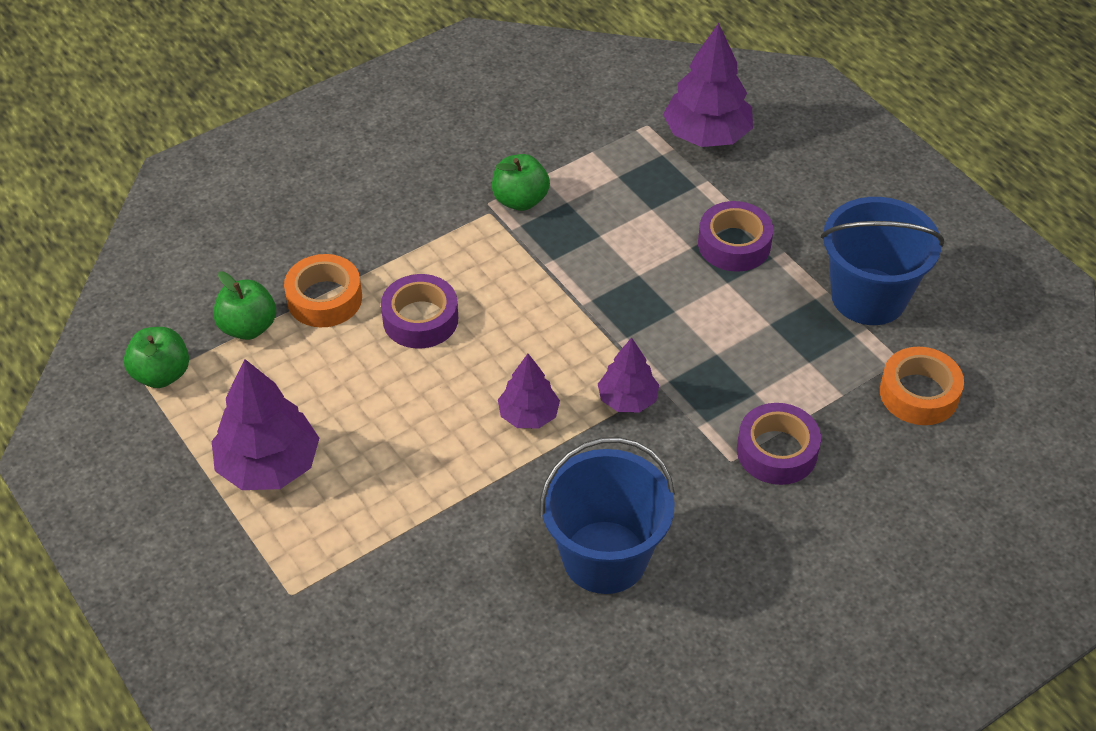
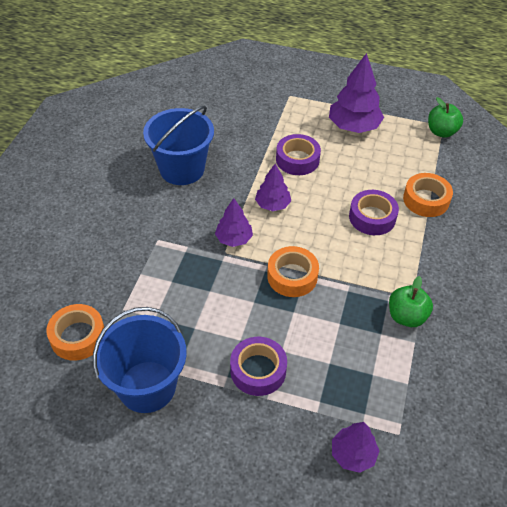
camera: 140 degrees right, 0 degrees up
(248, 327) = (438, 168): green apple -> none
(600, 311) = (292, 276): none -> orange tape
(706, 135) = (353, 454): purple tree -> purple tree, size x0.60
(777, 451) = (138, 257): purple tape -> purple tape (297, 160)

